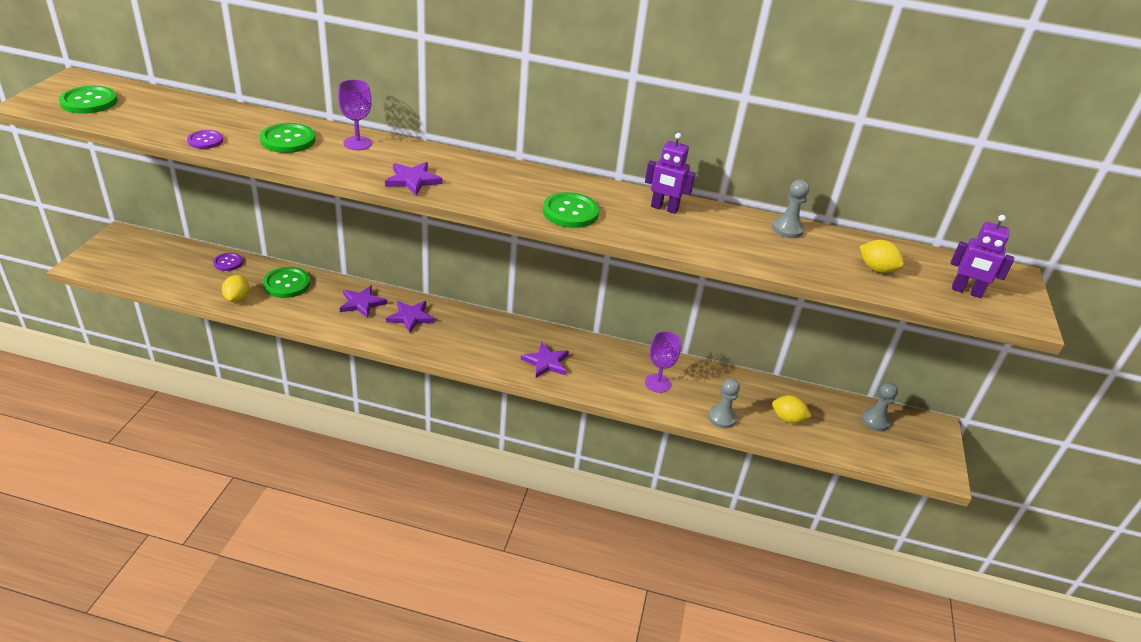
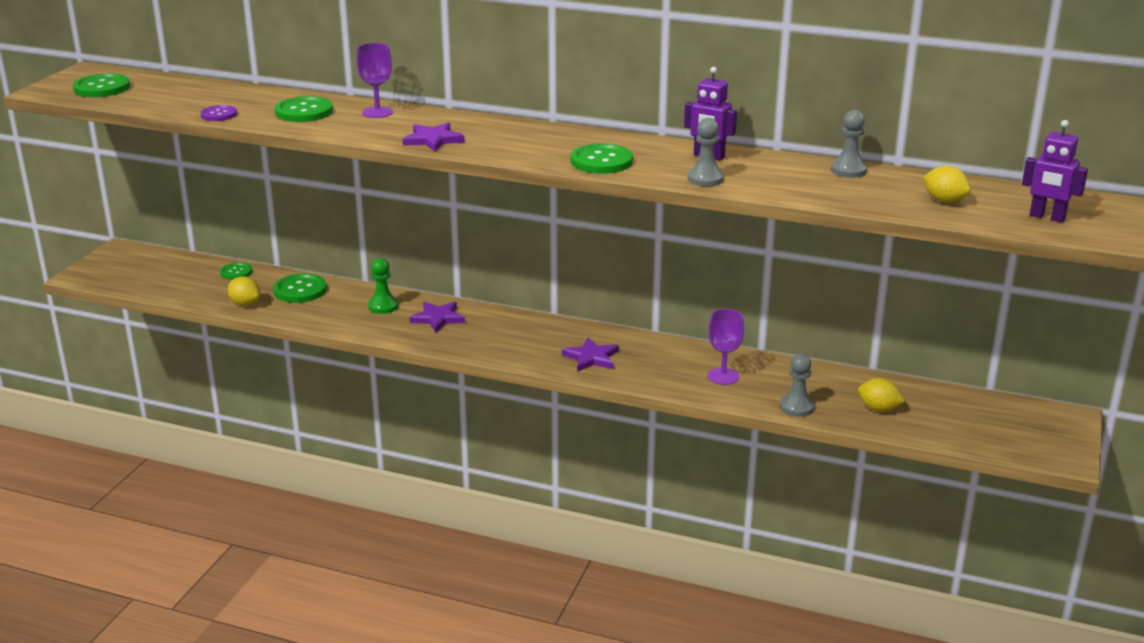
camera: 10 degrees right, 10 degrees down
(228, 263) = (236, 272): purple button -> green button
(237, 298) = (245, 303): yellow lemon -> yellow lemon turned 60 degrees counterclockwise
(361, 303) = (383, 306): purple star -> green pawn
(875, 421) = (990, 411): grey pawn -> grey pawn (705, 179)

